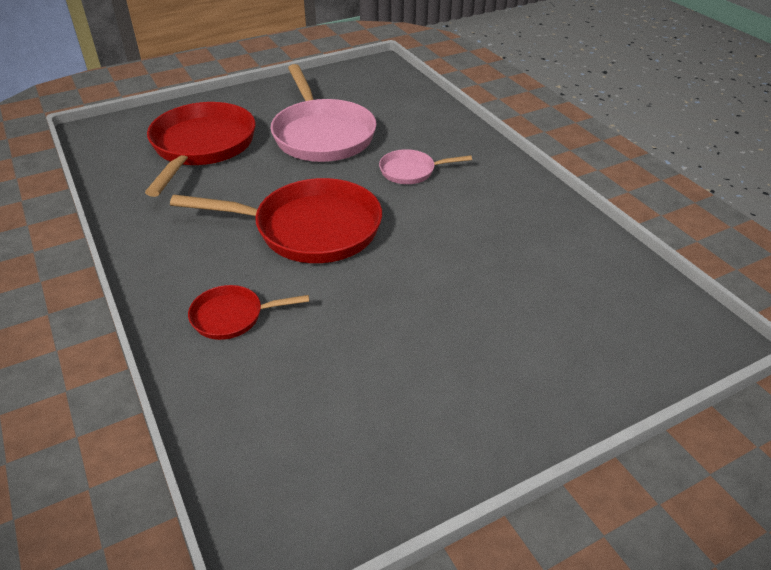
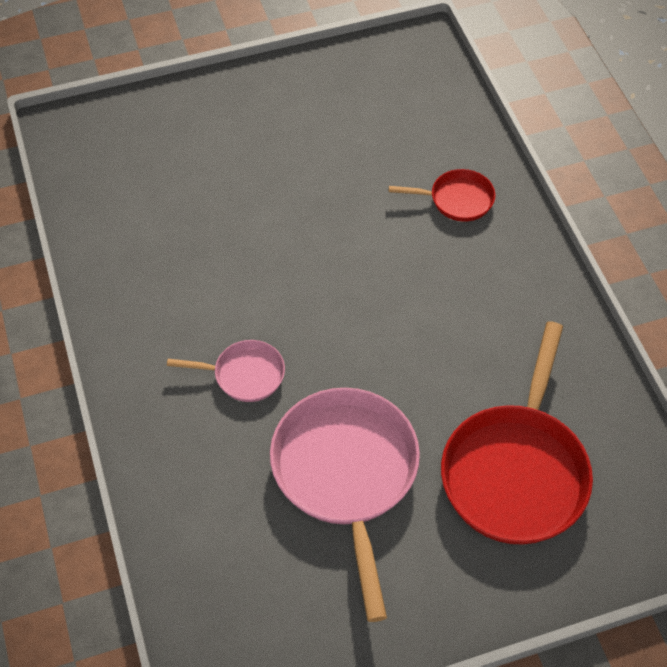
camera: 170 degrees left, 15 degrees up
(310, 229) = (379, 294): red pan -> none

